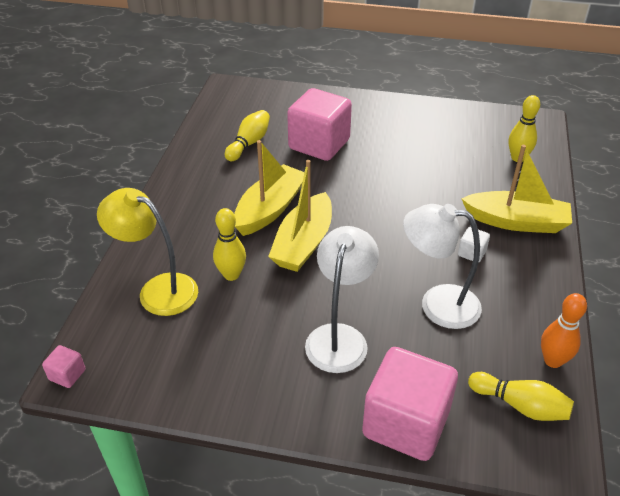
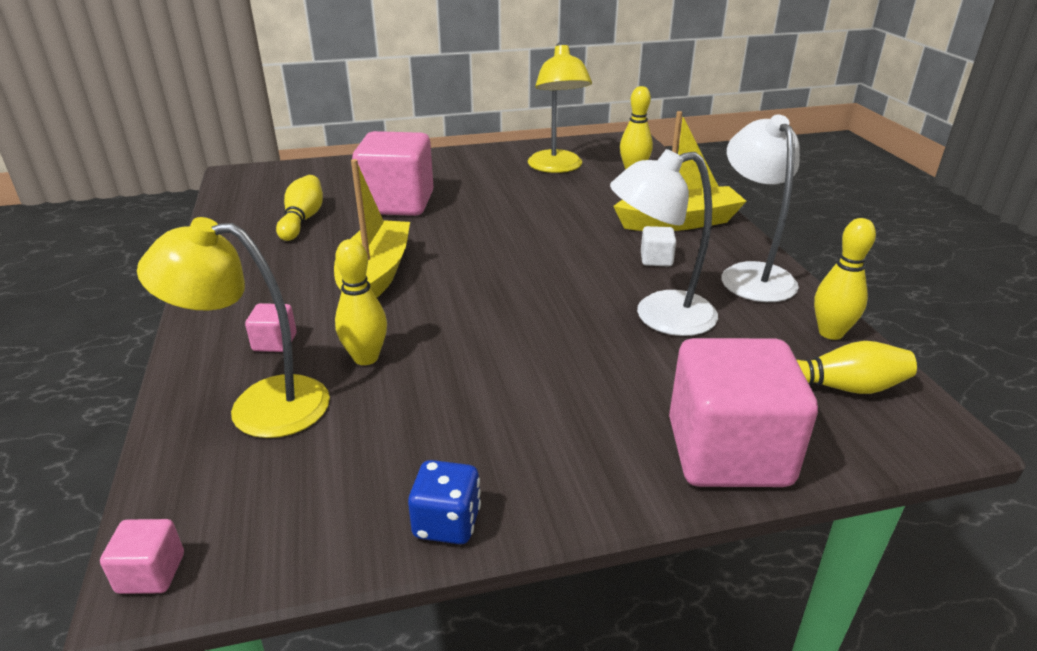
camera: 25 degrees left, 10 degrees down
(186, 245) = (275, 342): none -> pink cube
(217, 404) = (447, 523): none -> blue dice
(303, 243) = (445, 299): yellow boat -> none
(339, 337) = (567, 384): white lamp -> white lamp (751, 274)
(458, 137) = (557, 167): none -> yellow lamp
(553, 360) = (830, 333): orange bowling pin -> yellow bowling pin

